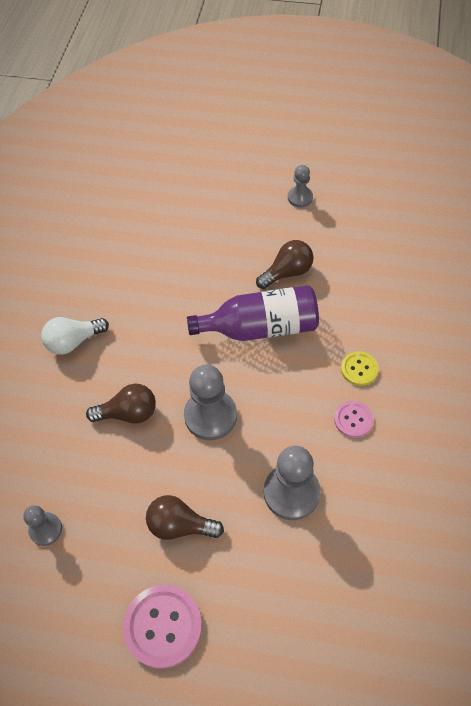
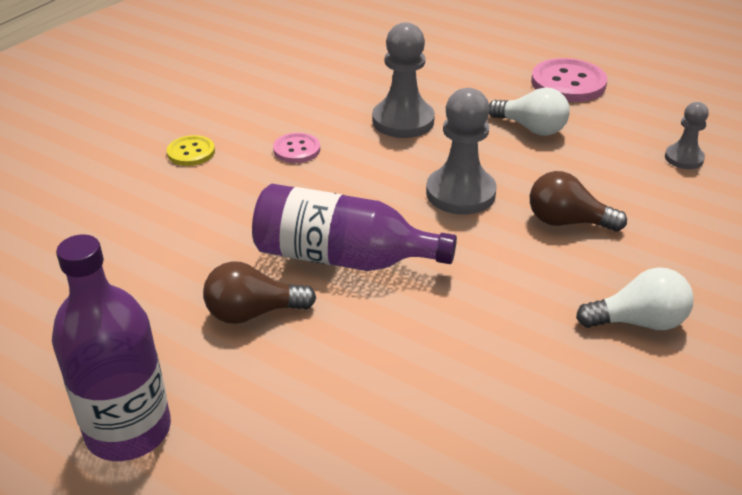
camera: 160 degrees left, 20 degrees down
(180, 525) = (531, 128): brown light bulb -> white light bulb
(300, 197) = (128, 430): grey pawn -> purple bottle
(359, 369) = (251, 184): yellow button -> yellow button (191, 152)

